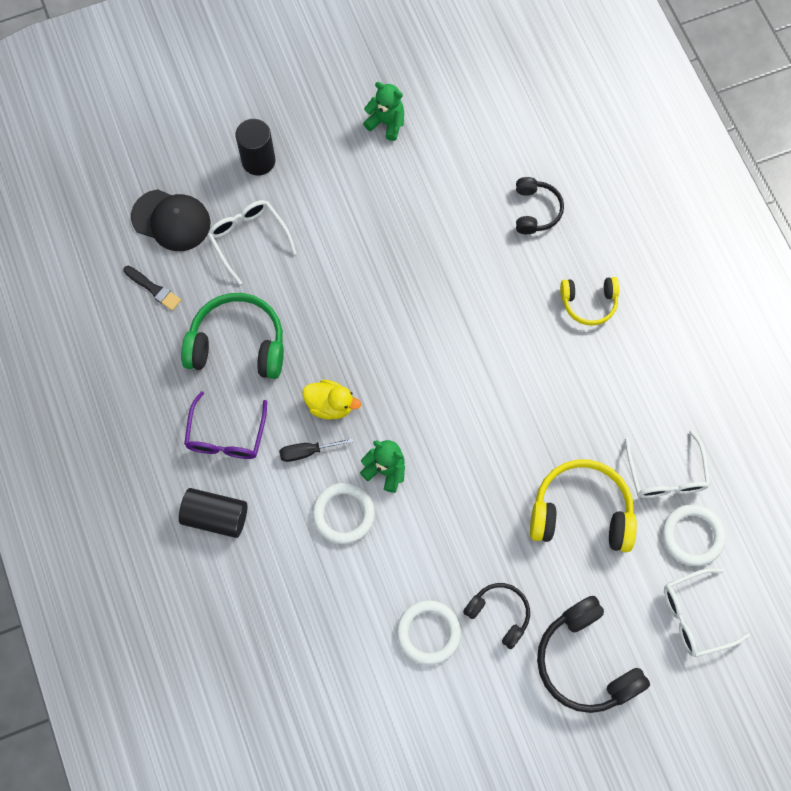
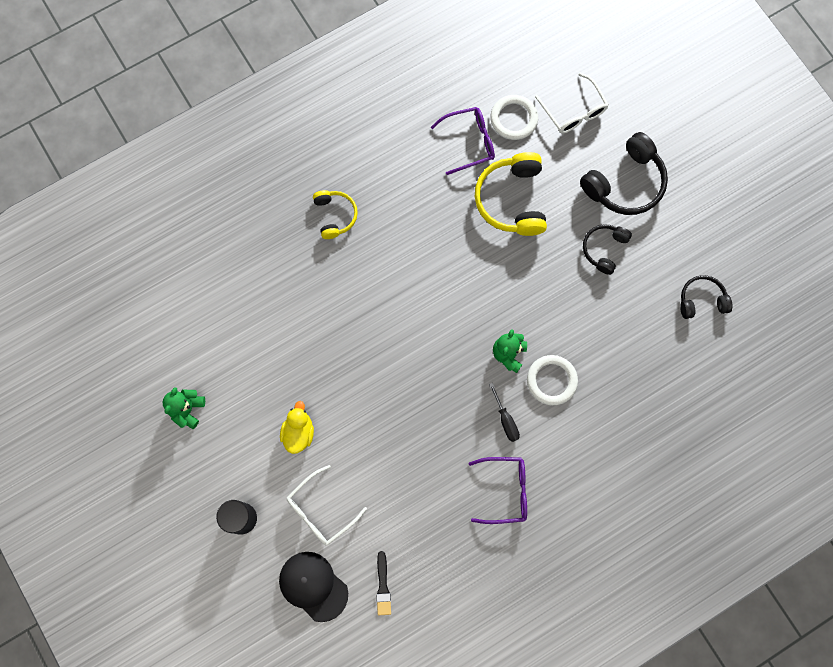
camera: 100 degrees left, 5 degrees up
(153, 289) = (383, 586): black brush -> black brush turned 150 degrees clockwise
(171, 220) = (313, 586): black cap -> black cap turned 60 degrees counterclockwise
(215, 516) = (575, 484): black cylinder -> none
(238, 344) = (421, 498): green headphones -> none
(330, 405) = (462, 409): yellow duck -> yellow duck (298, 432)
(428, 633) = (630, 299): white ring -> none
(535, 210) = (256, 269): black headphones -> black headphones (701, 300)
(666, 475) = (469, 142): white glasses -> purple glasses

